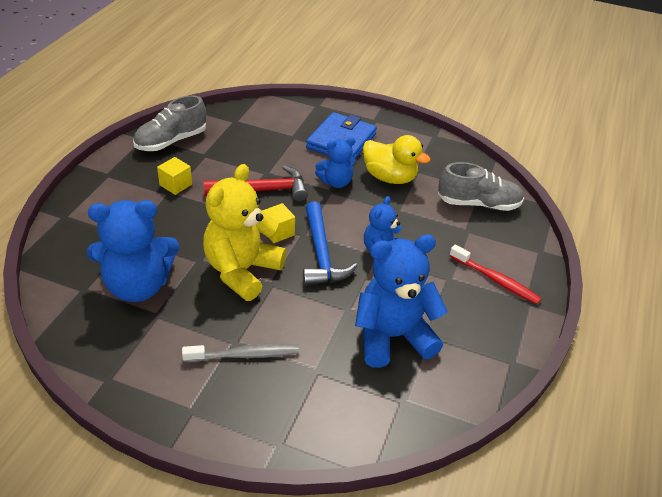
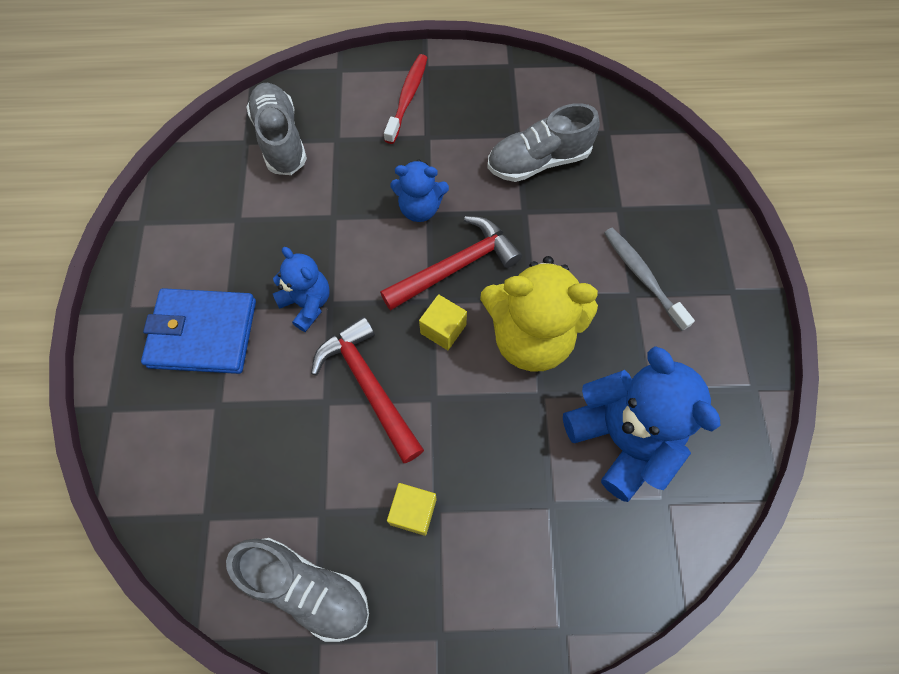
camera: 110 degrees left, 25 degrees up
(321, 254) = (456, 267): blue hammer -> red hammer
(389, 177) = (268, 245): yellow duck -> none
(392, 337) = (538, 161): blue teddy bear -> grey shoe

